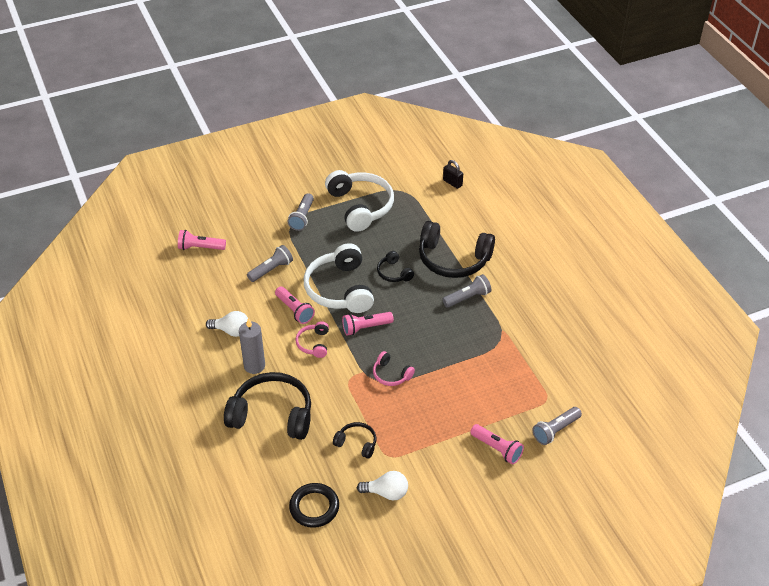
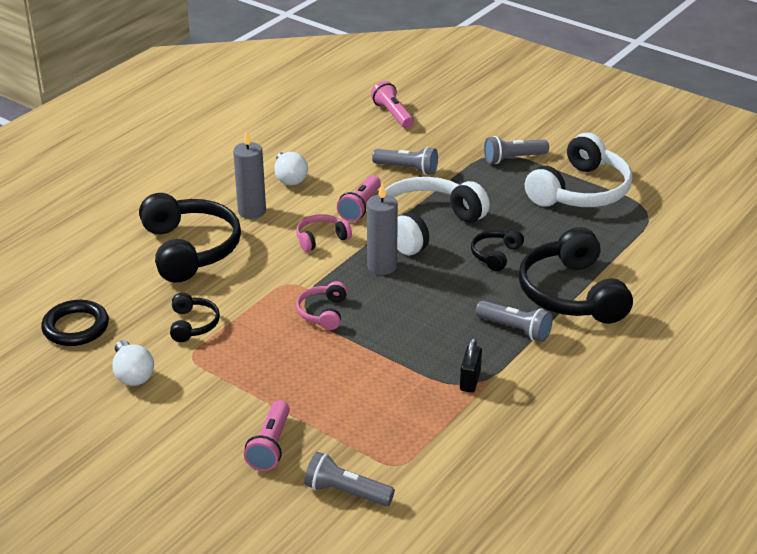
camera: 60 degrees right, 10 degrees down
(366, 328) = (382, 266): pink flashlight -> grey candle
(452, 183) = (713, 245): black padlock -> black padlock (470, 381)

